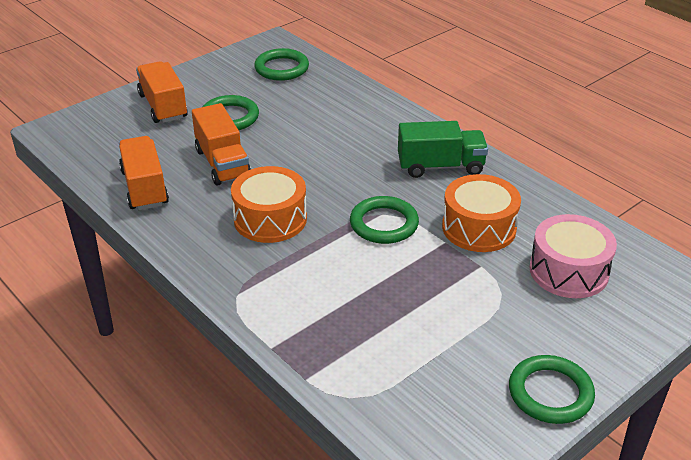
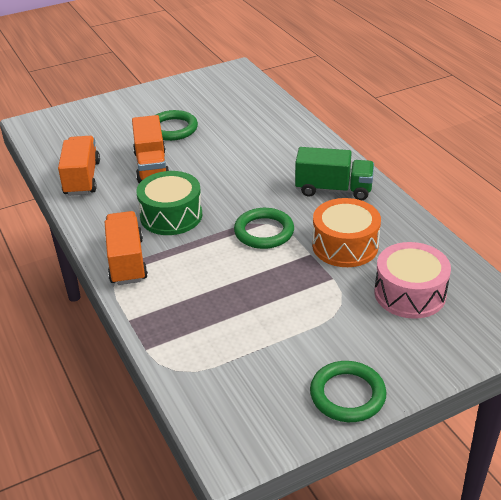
camera: 15 degrees right, 0 degrees up
(163, 106) = (123, 114): orange truck -> orange truck (127, 261)
(270, 219) = (171, 216): orange drum -> green drum
(281, 68) = (232, 92): green ring -> none

